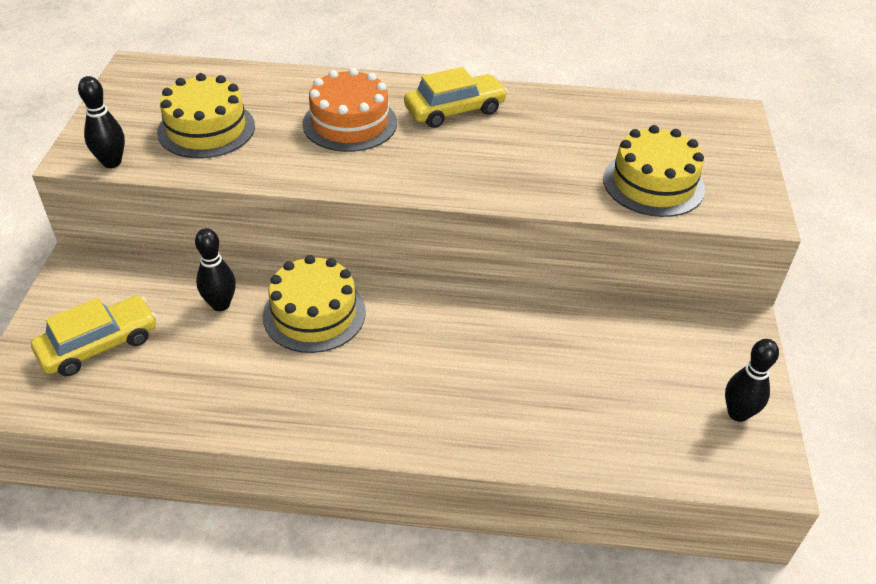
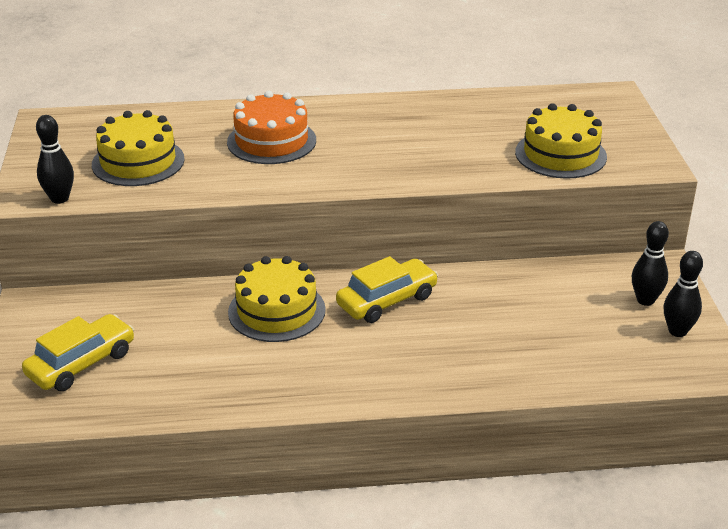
camera: 10 degrees left, 10 degrees down
(220, 304) = (185, 316): black bowling pin -> black bowling pin (645, 300)
(454, 110) = (364, 120): yellow car -> yellow car (387, 300)

